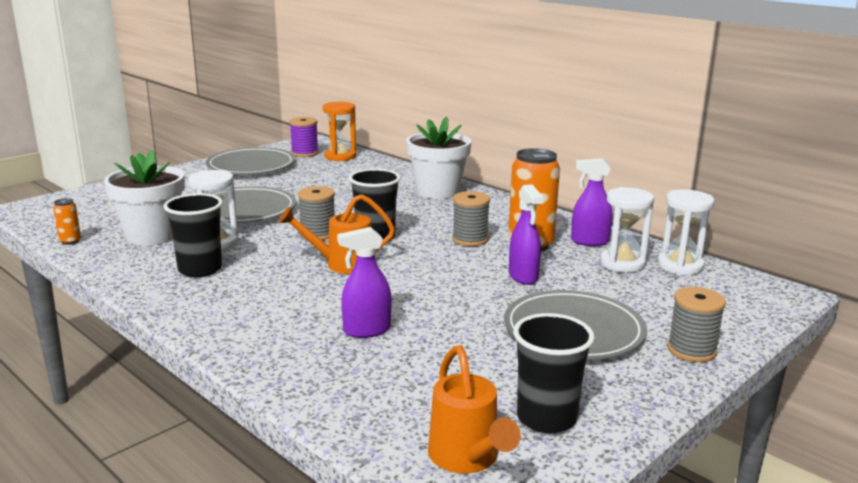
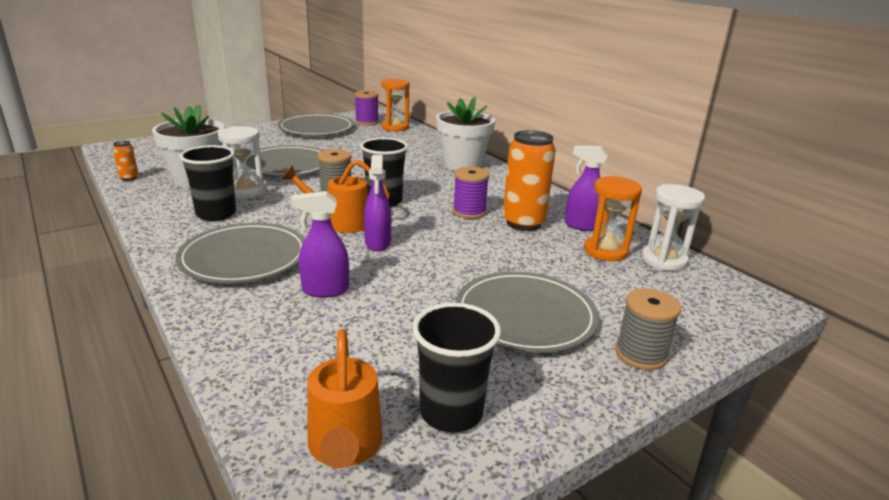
camera: 10 degrees right, 5 degrees up
(262, 310) = (244, 258): none -> grey plate
(470, 239) = (469, 212): grey spool -> purple spool
(523, 277) = (501, 254): purple spray bottle -> purple spray bottle (377, 243)
(622, 263) = (605, 251): white hourglass -> orange hourglass

